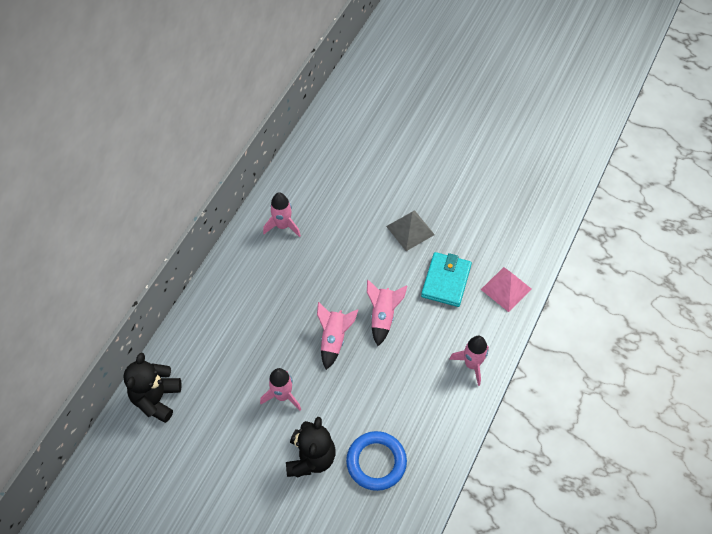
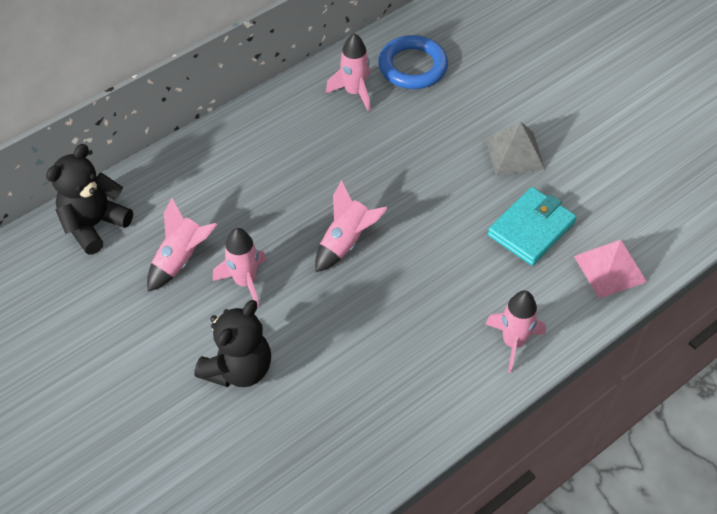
camera: 25 degrees right, 5 degrees down
(376, 462) = (319, 409): blue ring -> blue ring (412, 66)
(383, 316) = (424, 239): pink rocket -> pink rocket (181, 259)

